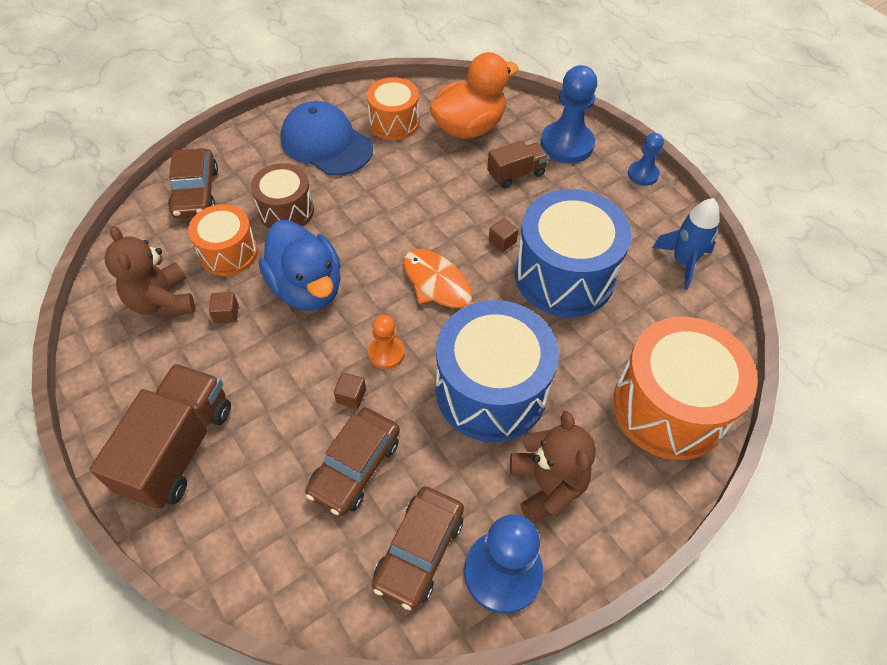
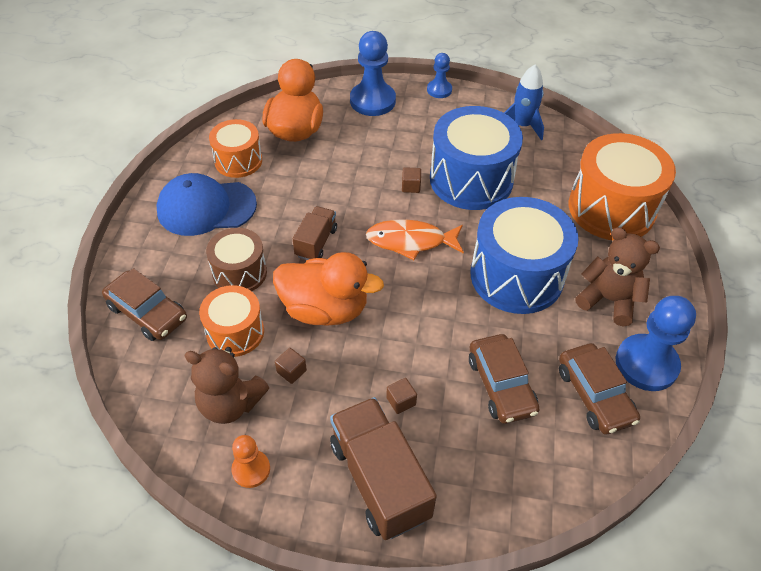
camera: 45 degrees left, 5 degrees down
(307, 288) = (325, 309): blue duck -> orange duck
(351, 396) = (444, 348): brown cube -> brown cube (401, 401)
(386, 353) = (430, 306): orange pawn -> orange pawn (251, 469)
(516, 174) = (365, 140): brown truck -> brown truck (316, 242)

